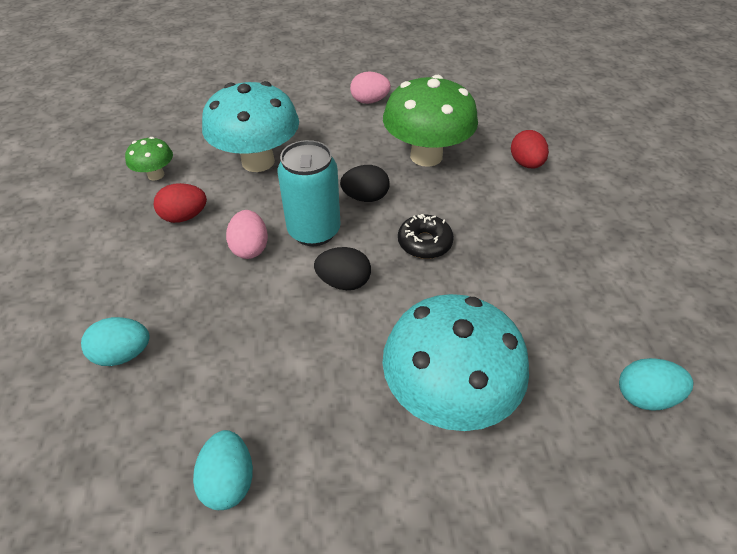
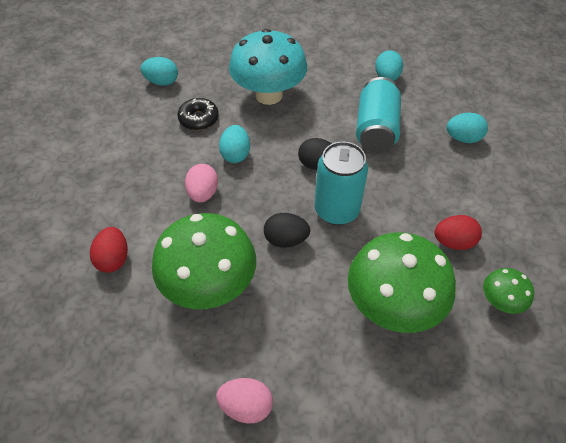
camera: 170 degrees left, 5 degrees up
(250, 248) = (390, 202): pink egg -> pink egg (203, 193)
(258, 161) = (392, 306): turquoise mushroom -> green mushroom
(260, 351) = (376, 129): none -> turquoise can
(424, 243) = (248, 187): black donut -> black donut (199, 119)
(457, 281) = (235, 154): none -> turquoise egg

